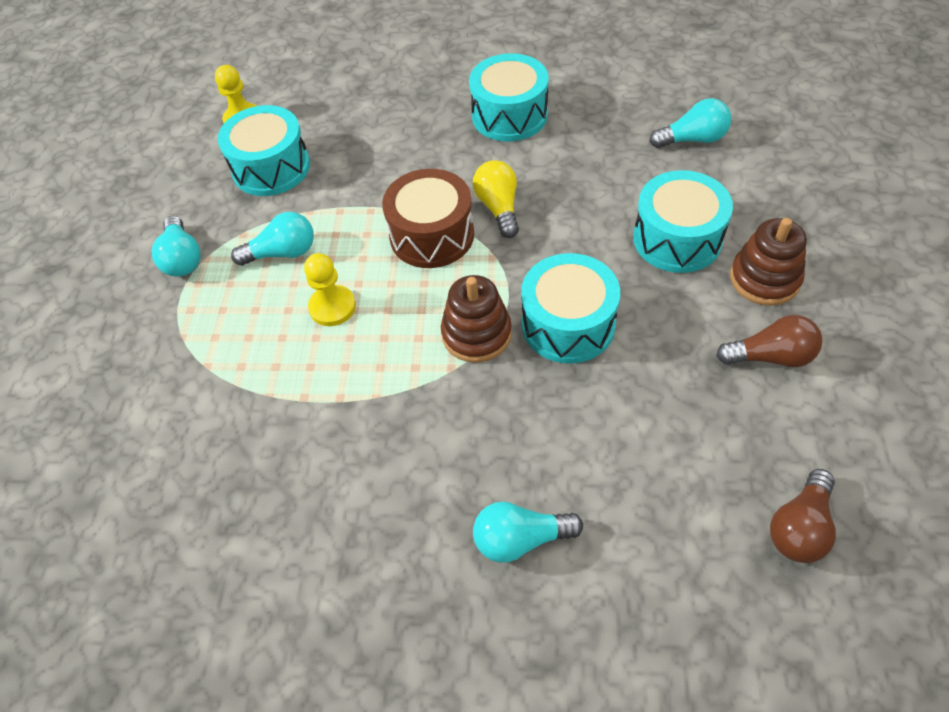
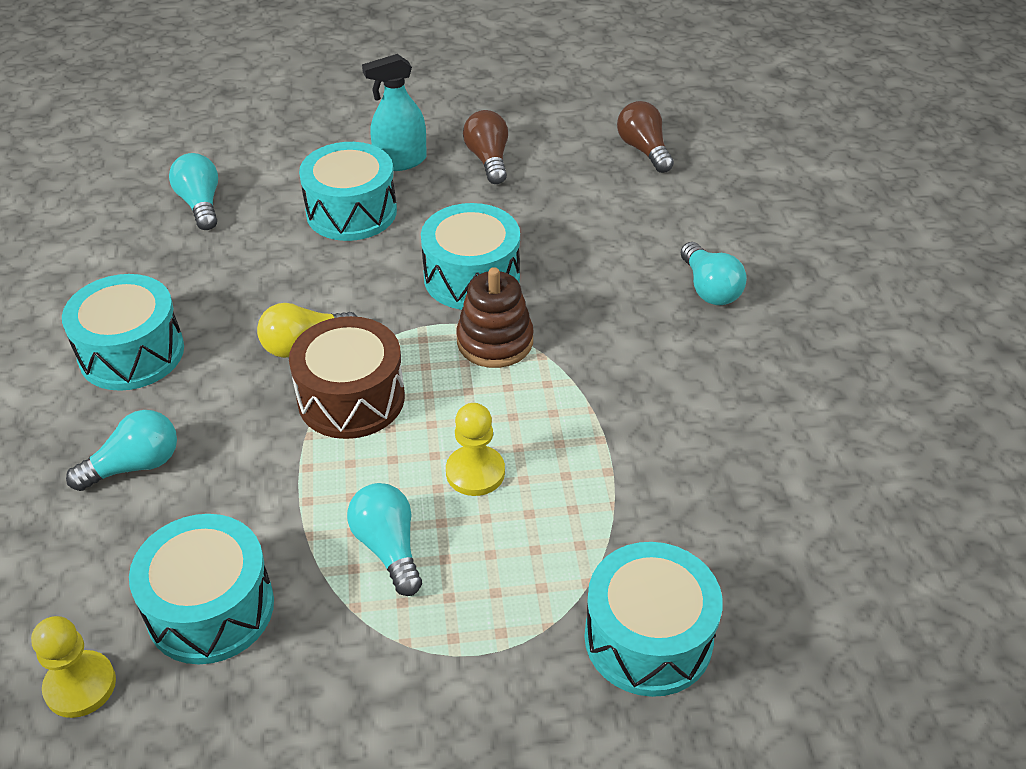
camera: 105 degrees left, 10 degrees down
(145, 396) = (648, 638): none -> turquoise drum
(182, 258) = (406, 675): turquoise light bulb -> turquoise light bulb (134, 466)
(764, 279) = (400, 161): brown stacking toy -> turquoise spray bottle
(800, 527) = (644, 150): brown light bulb -> brown light bulb turned 135 degrees counterclockwise

